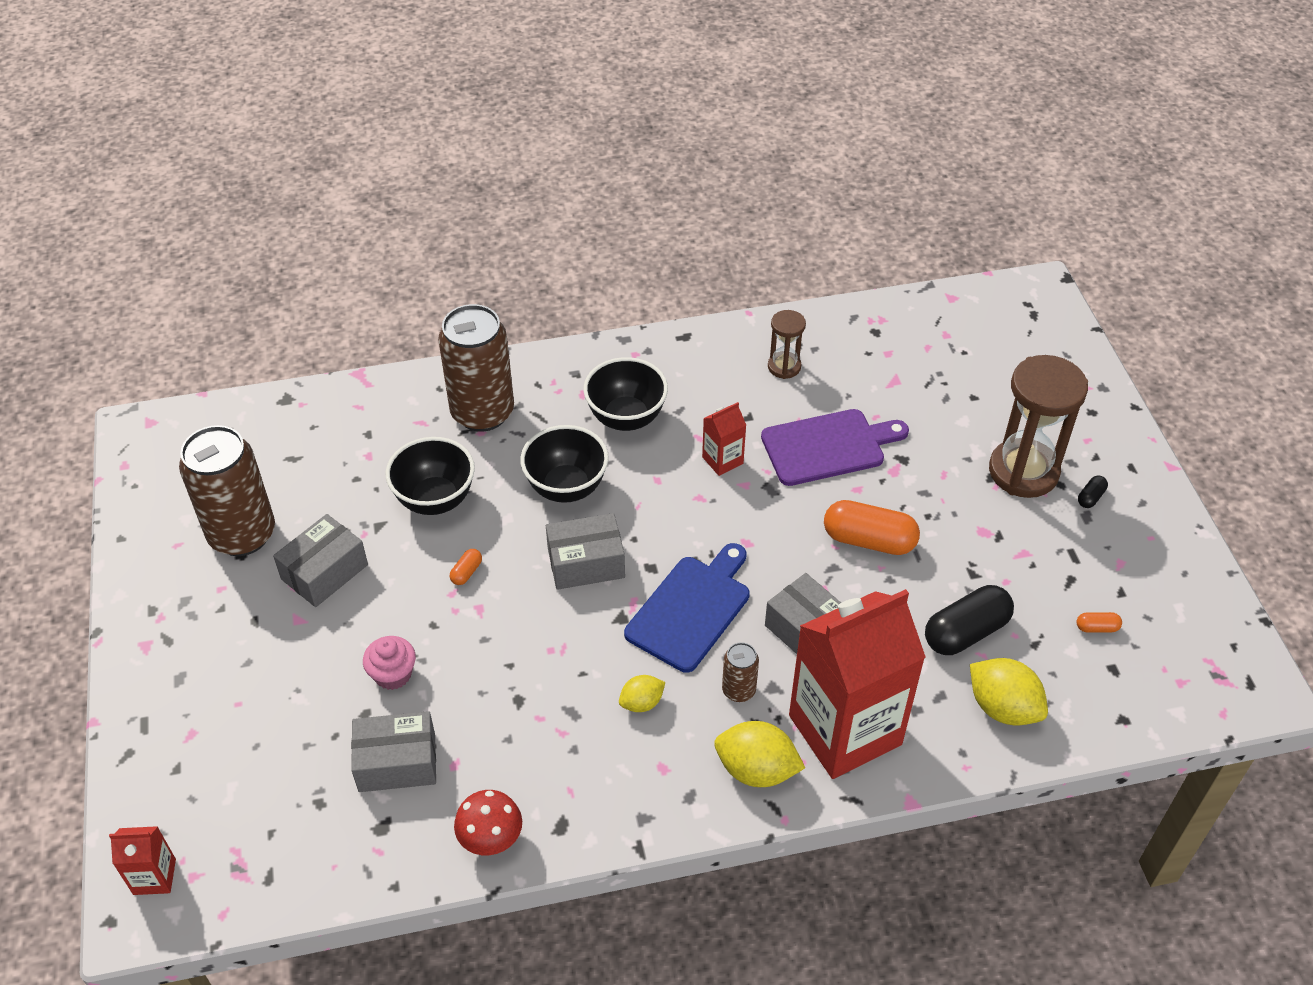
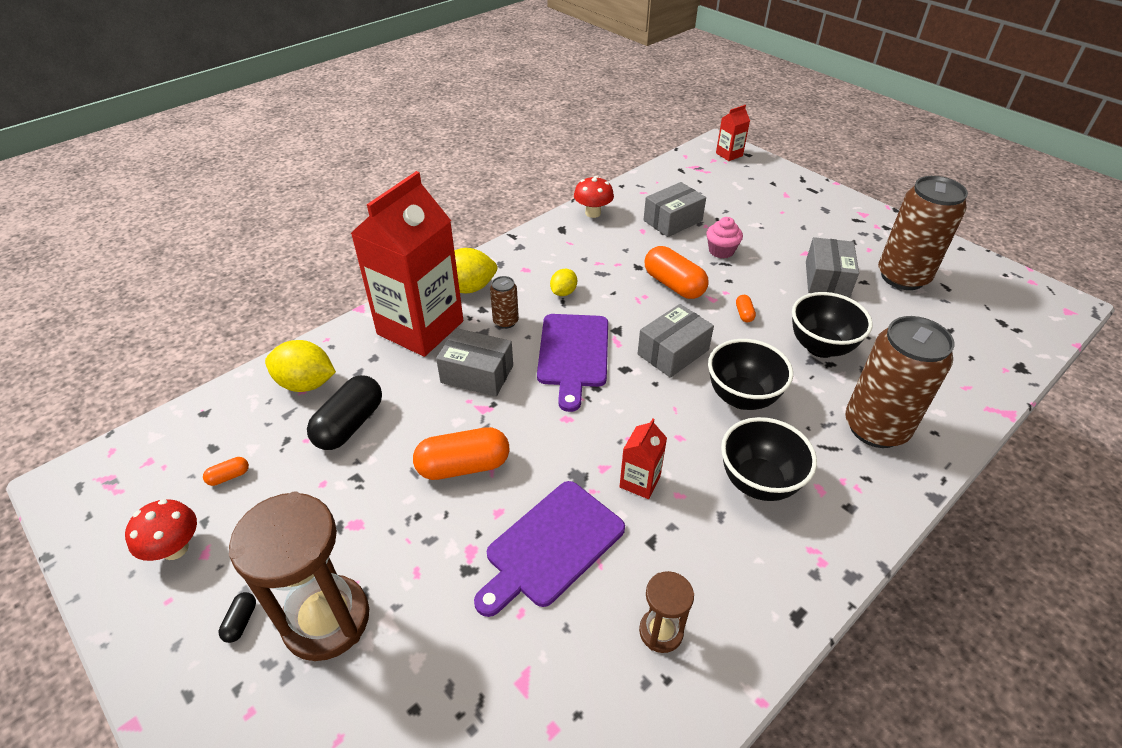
camera: 150 degrees right, 5 degrees down
(502, 649) = (674, 285): none -> orange capsule
(691, 609) = (573, 354): blue cutting board -> purple cutting board
(1147, 578) = (175, 548): none -> red mushroom

